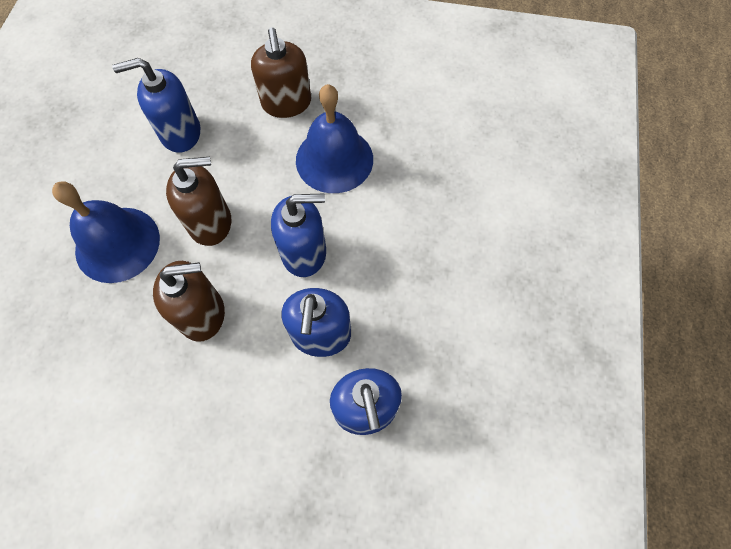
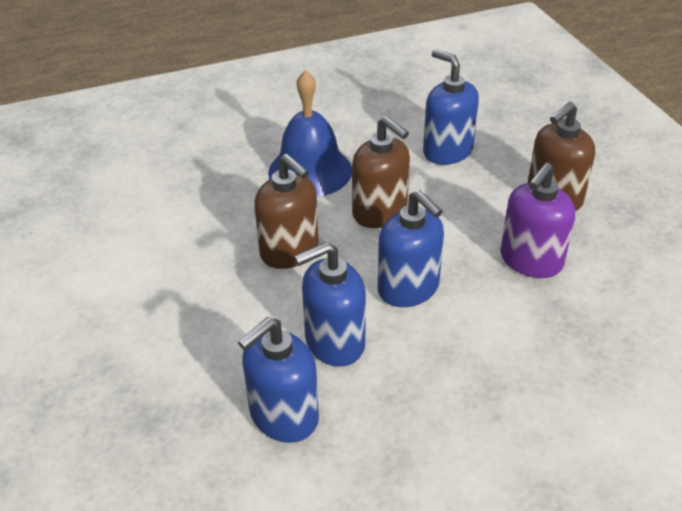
camera: 60 degrees right, 25 degrees down
(334, 159) = (530, 261): blue bell -> purple soap dispenser

